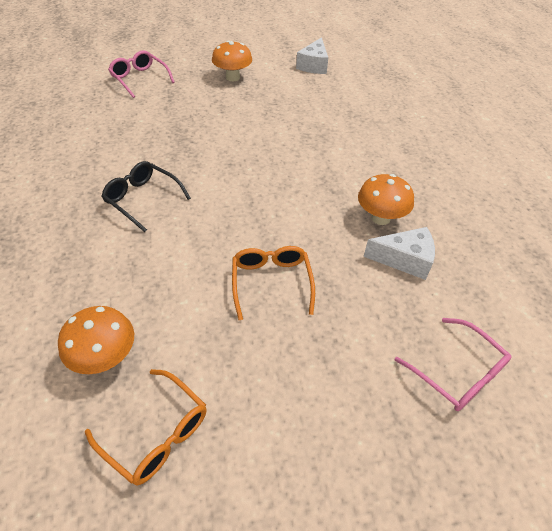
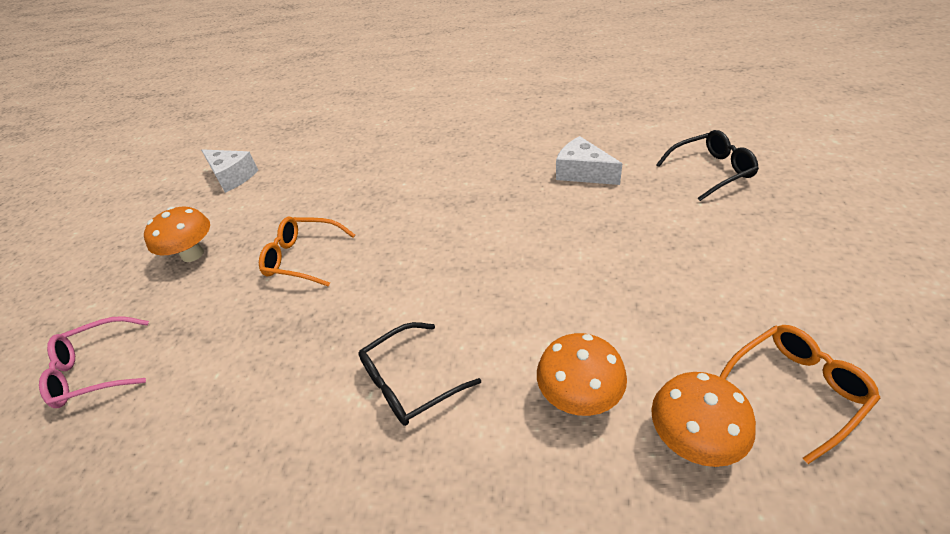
camera: 65 degrees left, 5 degrees down
(271, 282) = (594, 268): orange glasses -> orange glasses (303, 258)
(380, 218) = (523, 176): orange mushroom -> orange mushroom (579, 396)
(404, 260) = (582, 172): white cheese -> white cheese turned 75 degrees counterclockwise
(457, 373) = (711, 171): pink glasses -> black glasses

